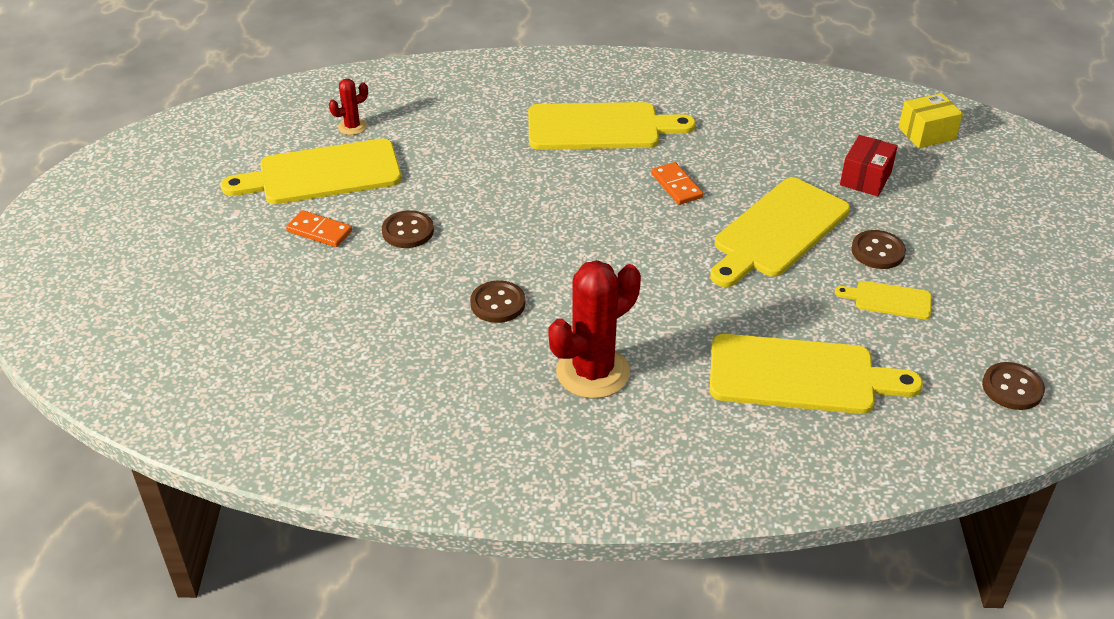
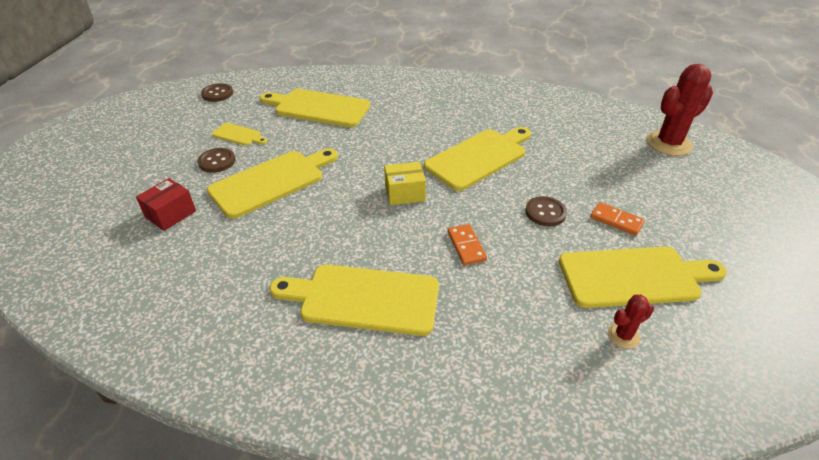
camera: 170 degrees left, 0 degrees up
(498, 303) = (479, 157): brown button -> yellow cutting board
(593, 372) = (428, 119): red cactus -> red cactus (669, 143)
(676, 186) = (323, 226): orange domino -> orange domino (466, 246)
(926, 133) = (73, 250): yellow box -> yellow box (404, 193)

